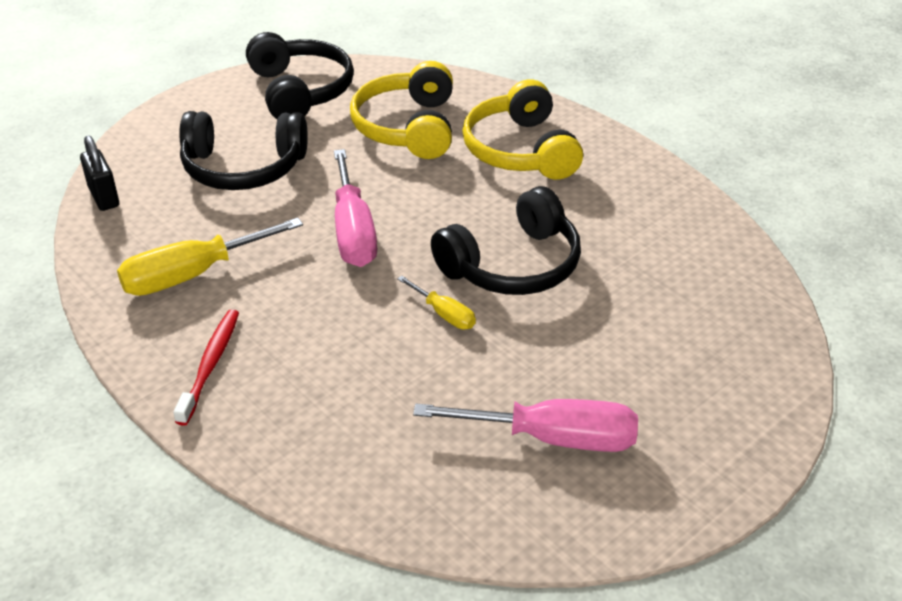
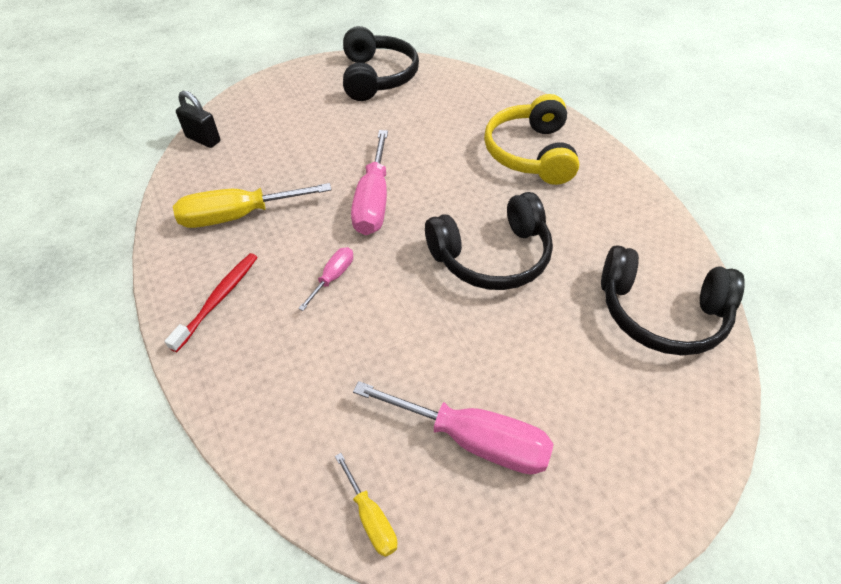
camera: 15 degrees right, 10 degrees up
(104, 197) = (203, 139): black padlock -> black padlock turned 45 degrees counterclockwise
(243, 168) = (312, 132): black headphones -> black headphones (660, 313)
(338, 318) = (333, 277): none -> pink screwdriver
(408, 127) = (447, 119): yellow headphones -> none
(444, 314) = (419, 292): yellow screwdriver -> yellow screwdriver (371, 518)

